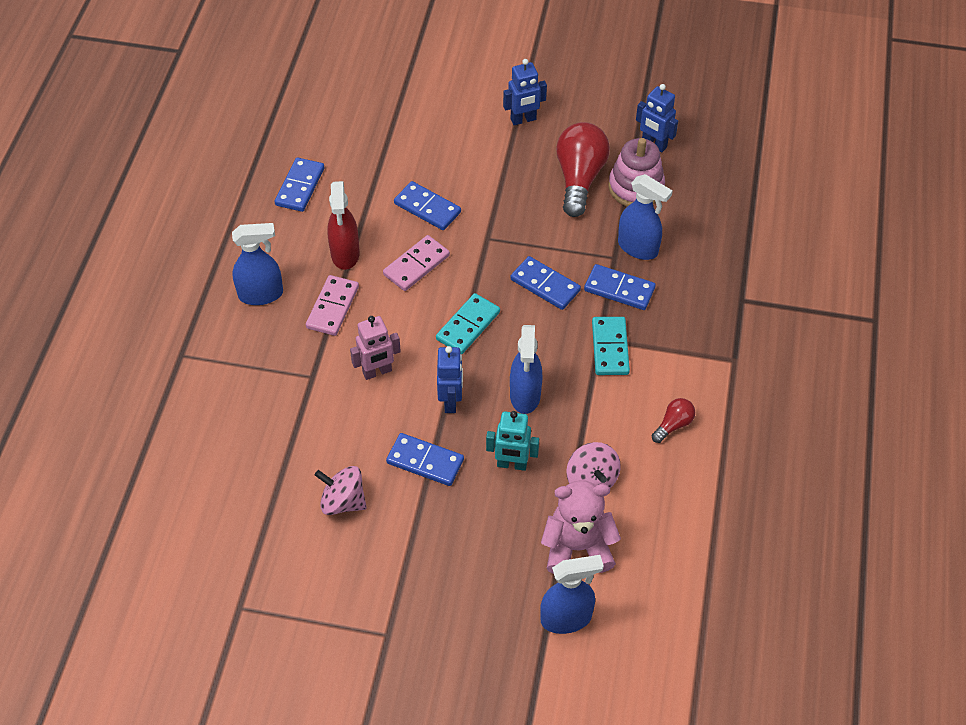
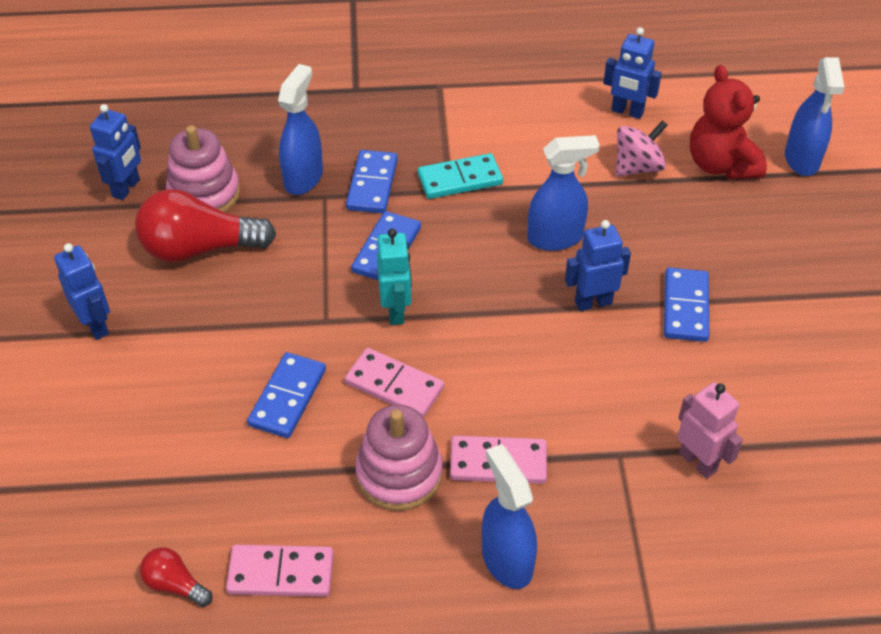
camera: 105 degrees left, 5 degrees down
(300, 187) = (281, 573): blue domino -> pink domino
(343, 501) = (778, 371): pink spinning top -> none
(345, 254) = (399, 474): red spray bottle -> pink stacking toy
(377, 372) = (582, 385): pink robot -> pink robot (698, 462)
(468, 326) = (475, 310): turquoise domino -> none
(512, 464) = (651, 232): turquoise robot -> turquoise robot (396, 311)
(566, 618) = (802, 160): blue spray bottle -> blue spray bottle turned 150 degrees counterclockwise
(577, 547) = (721, 165): pink teddy bear -> red teddy bear
(666, 495) = (627, 112): none -> blue robot
(673, 425) = (541, 118): red light bulb -> red light bulb (175, 584)

